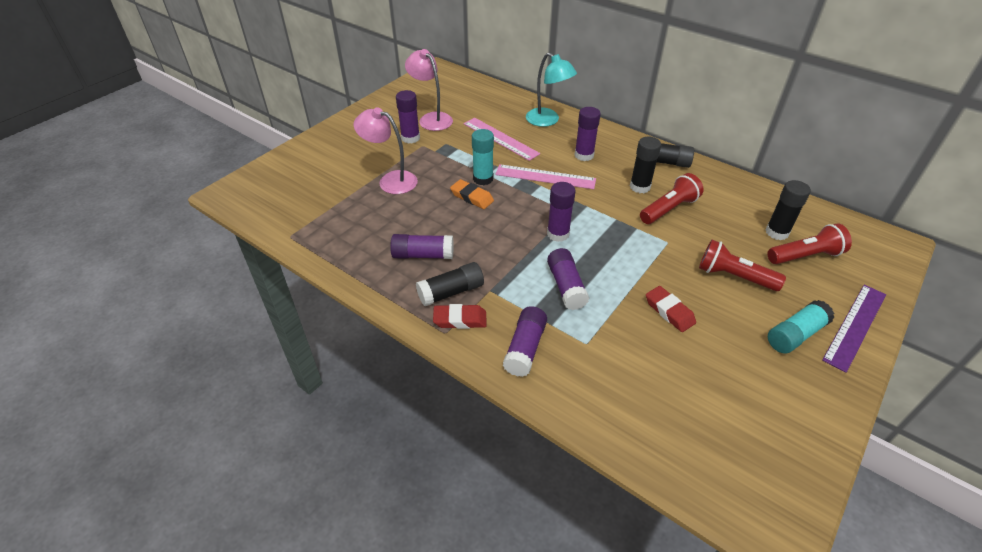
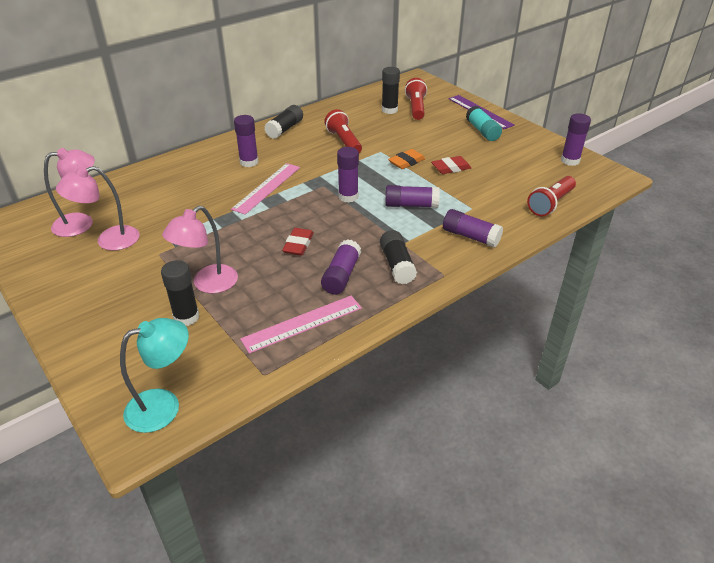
camera: 75 degrees left, 5 degrees down
(410, 138) = (136, 261): purple glue stick -> purple glue stick (570, 161)
(449, 100) = (82, 223): none -> pink lamp
(460, 319) = (431, 265): red eraser -> red eraser (298, 245)
(472, 197) = (271, 234): orange eraser -> orange eraser (406, 162)
(483, 179) = (246, 223): turquoise glue stick -> none
(500, 138) = (187, 201): pink ruler -> pink ruler (302, 323)
(548, 121) = (179, 169): turquoise lamp -> turquoise lamp (164, 405)
(640, 187) = (309, 147): black glue stick -> black glue stick (186, 317)
(733, 276) = (425, 136): red flashlight -> red flashlight (550, 204)

